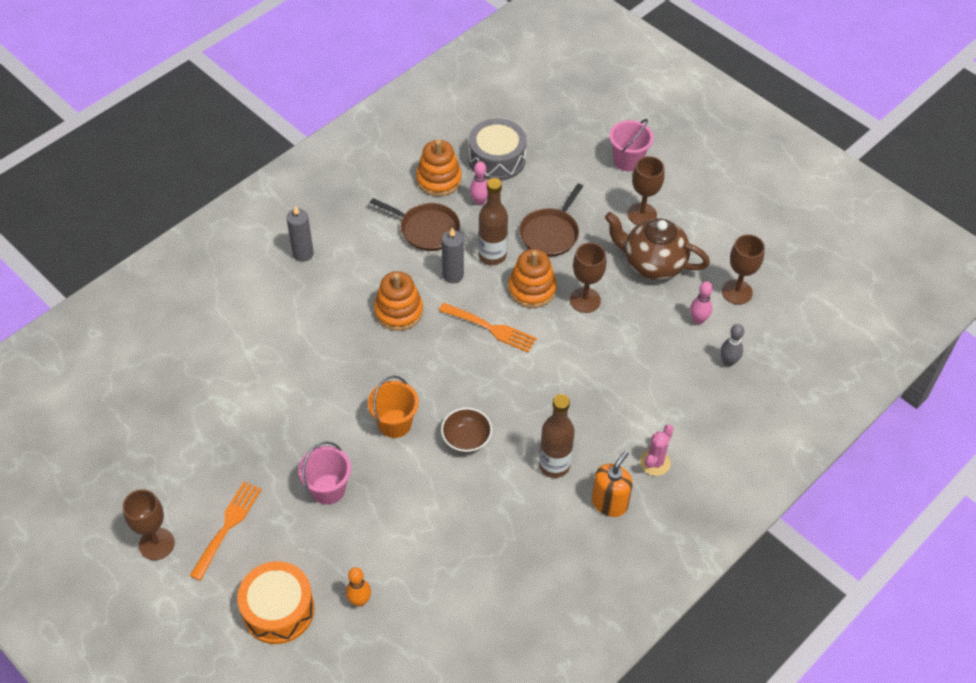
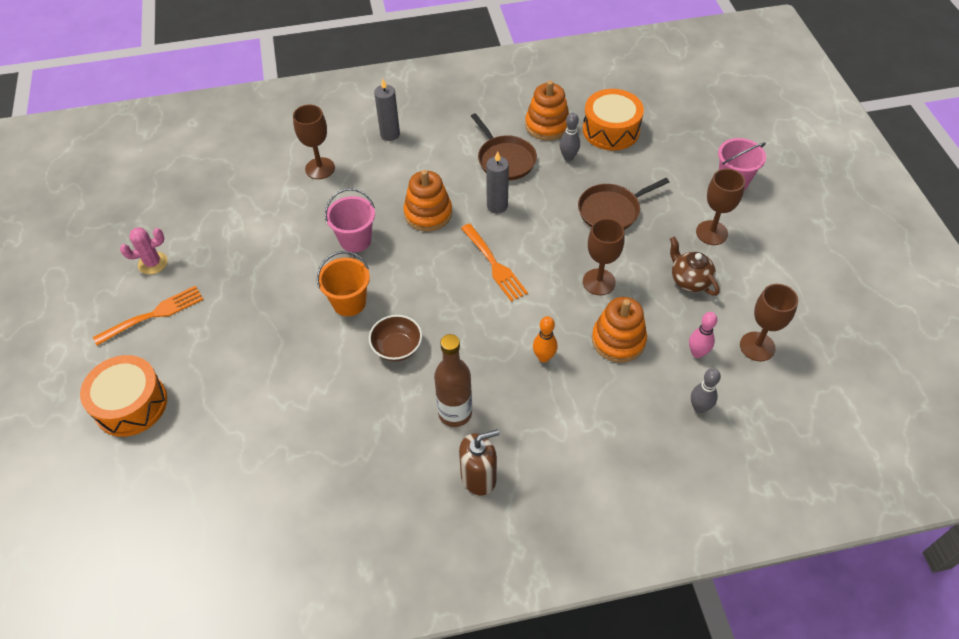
camera: 35 degrees right, 0 degrees up
(156, 544) = (94, 299): brown goblet -> brown goblet (320, 168)
(328, 489) = (252, 327): pink bucket -> pink bucket (355, 240)
(359, 601) = (196, 435): orange bowling pin -> orange bowling pin (544, 357)
(479, 201) = (568, 157): pink bowling pin -> grey bowling pin
(492, 255) = (544, 205): brown bottle -> none
(497, 159) = (611, 130): grey drum -> orange drum
(532, 289) = (557, 249): orange stacking toy -> orange stacking toy (618, 340)
(609, 503) = (478, 477): orange soap dispenser -> brown soap dispenser
(652, 263) = (689, 280): brown teapot -> brown teapot, size x0.60
(655, 462) = (551, 464): pink cactus -> pink cactus (153, 263)

